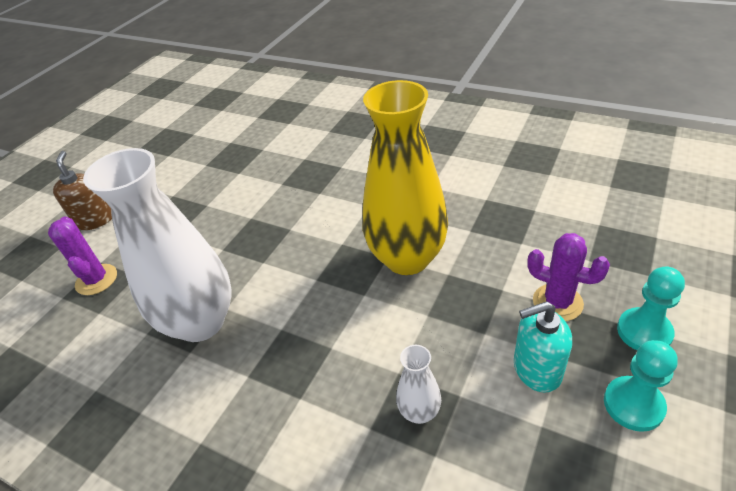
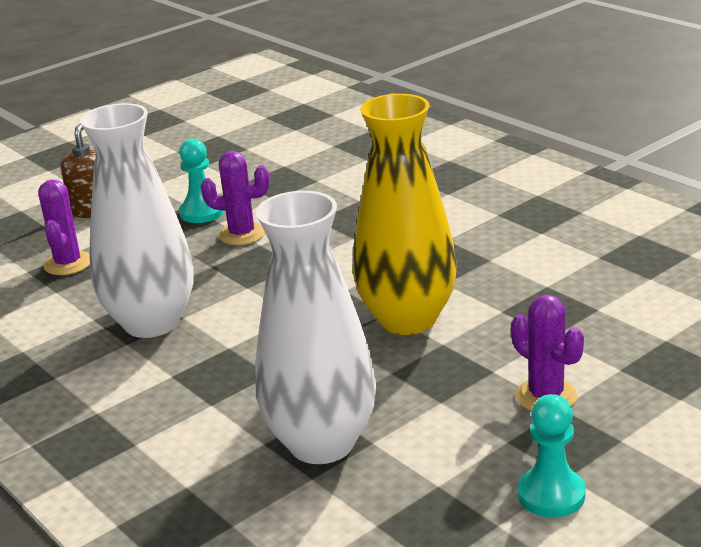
camera: 20 degrees right, 15 degrees down
(231, 212) = (242, 234): none -> purple cactus
(419, 412) = (321, 443): white vase -> white vase, size x2.36
(536, 369) = (471, 443): turquoise soap dispenser -> none
(644, 332) = (622, 443): turquoise pawn -> turquoise pawn (202, 212)

